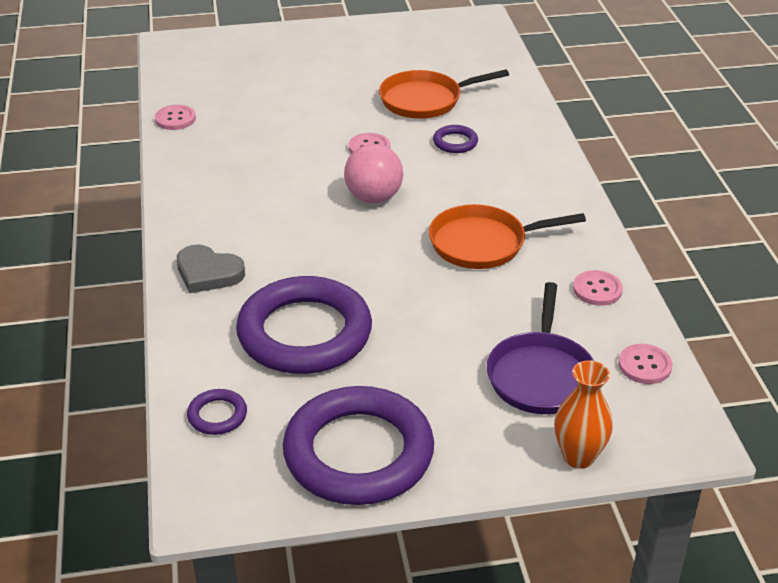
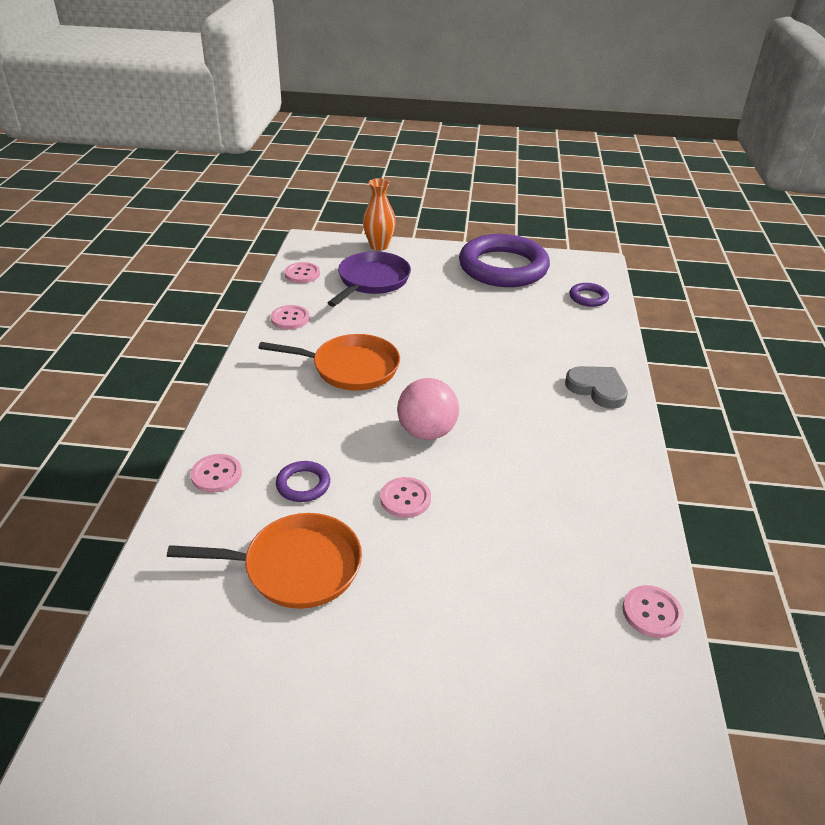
camera: 165 degrees left, 0 degrees up
(304, 333) = (522, 331): purple ring -> none
(528, 136) = (216, 474): none -> pink button

